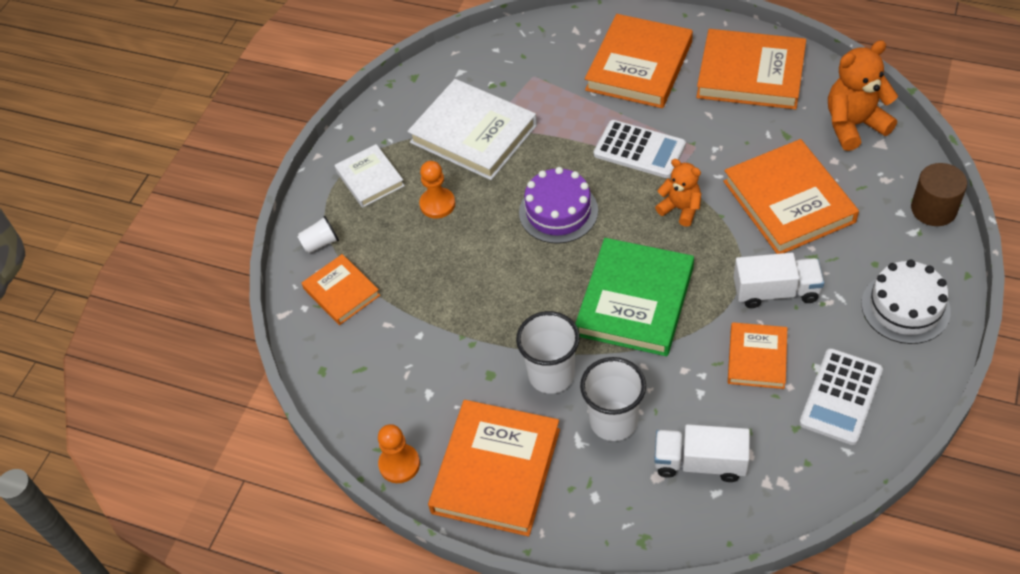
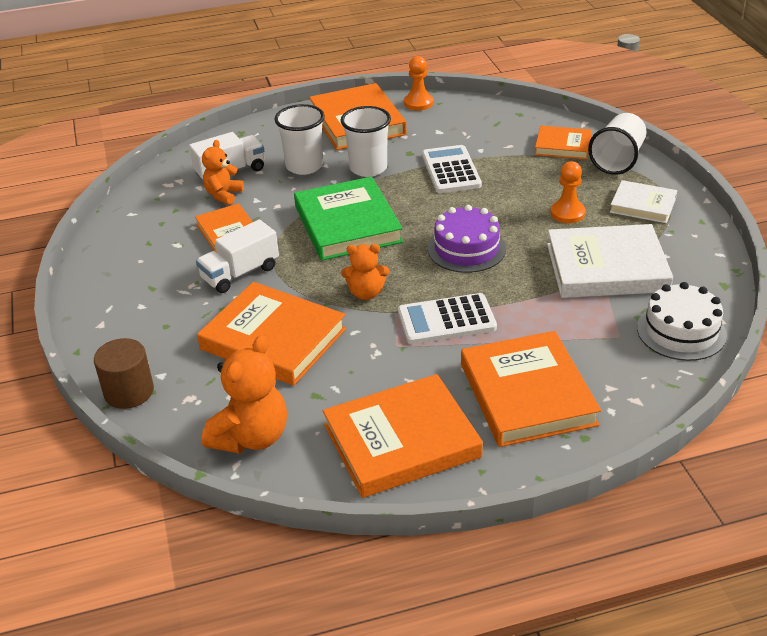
camera: 140 degrees right, 15 degrees down
(320, 243) = (617, 160): white cup -> white cup, size x1.91
(730, 422) = (223, 195): none -> orange teddy bear
(840, 397) = (151, 236): white calculator -> white calculator (451, 170)
(905, 307) = (124, 307): white cake -> white cake (681, 331)

